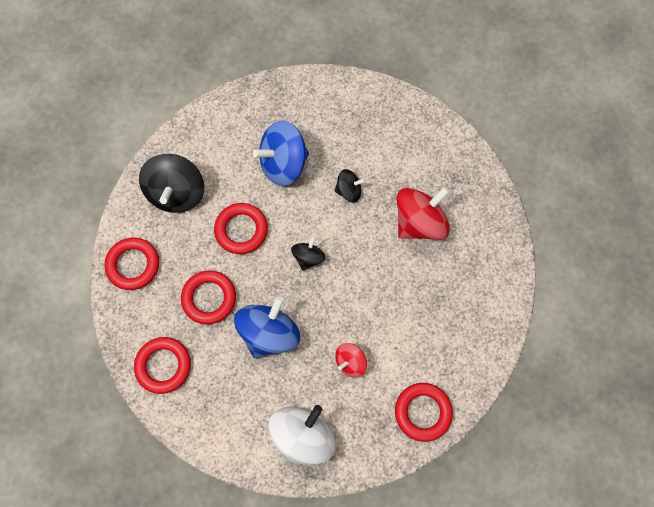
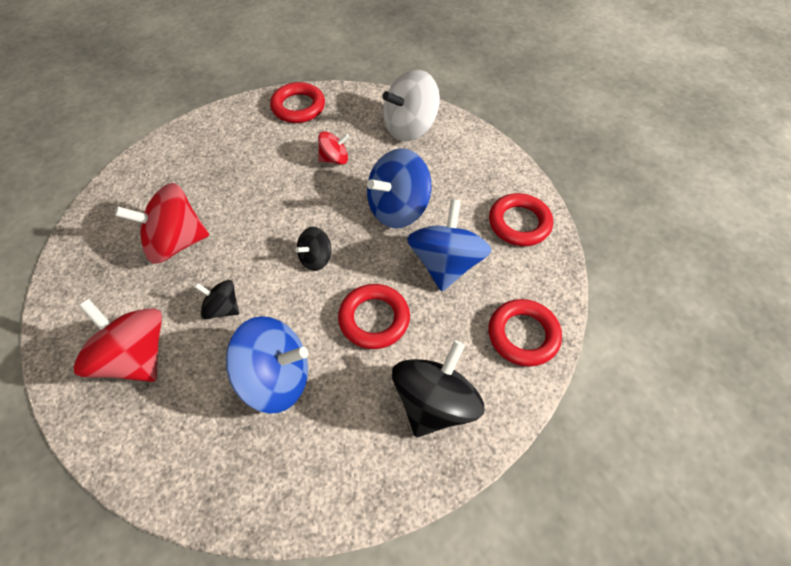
camera: 155 degrees left, 15 degrees down
(209, 298) = (445, 263): red ring -> blue spinning top
(379, 137) = (135, 357): none -> red spinning top

